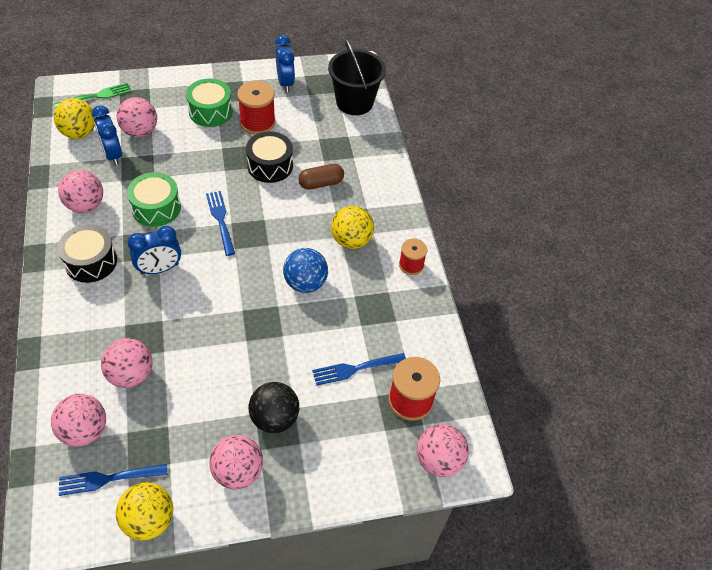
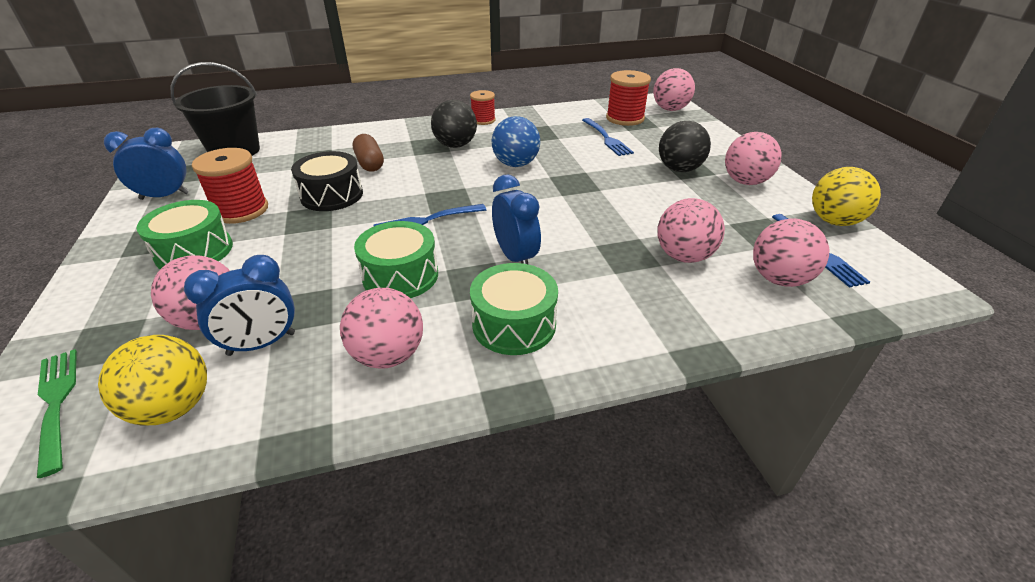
camera: 90 degrees left, 15 degrees down
(91, 261) = (514, 324): black drum -> green drum
(351, 240) = (455, 145): yellow ball -> black ball

